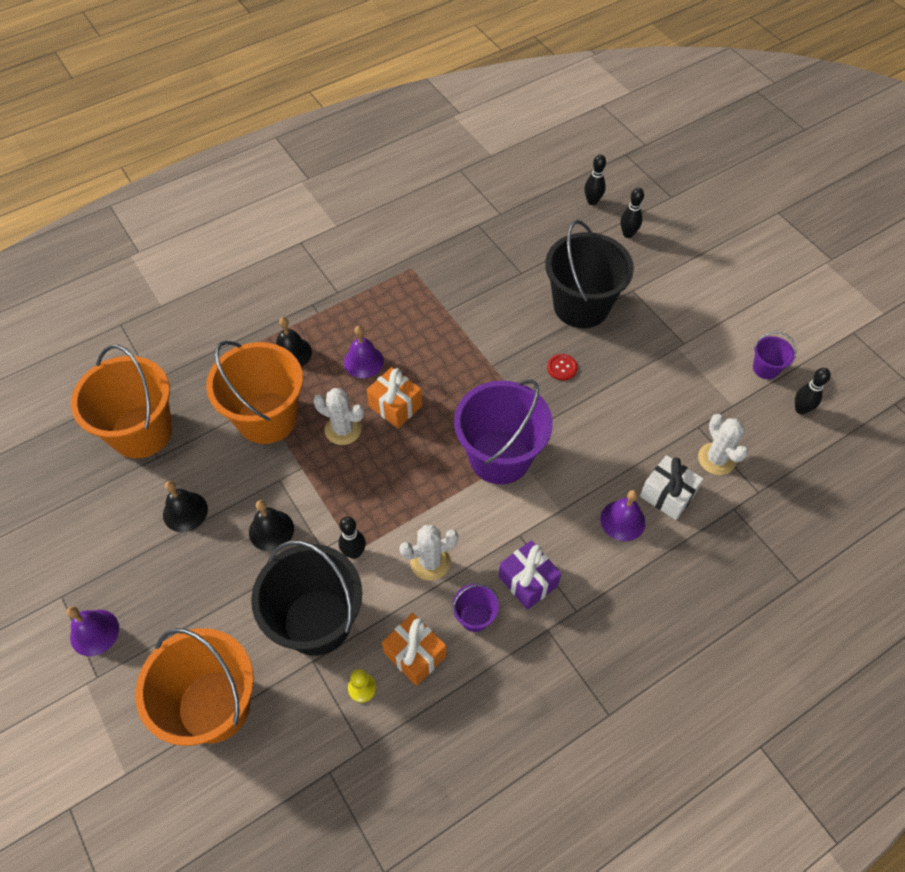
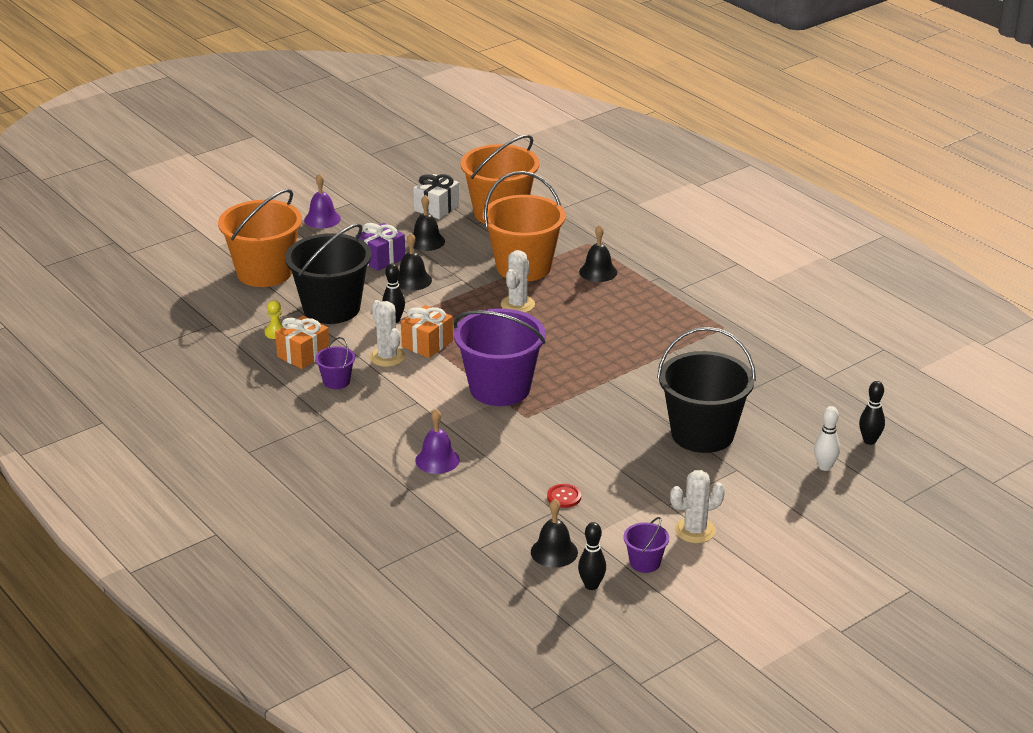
camera: 85 degrees right, 25 degrees down
(363, 361) = (596, 309): purple bell -> none
(395, 406) = (548, 329): orange gift -> orange gift (427, 344)
(528, 581) = (371, 407): purple gift -> purple gift (381, 258)
(562, 368) = (614, 422): red button -> red button (564, 497)
(628, 234) = (824, 467): black bowling pin -> white bowling pin
(667, 495) = (469, 488): white gift -> white gift (436, 208)
(716, 459) = (516, 521): white cactus -> white cactus (695, 530)
(758, 433) = (554, 552): none -> black bell

